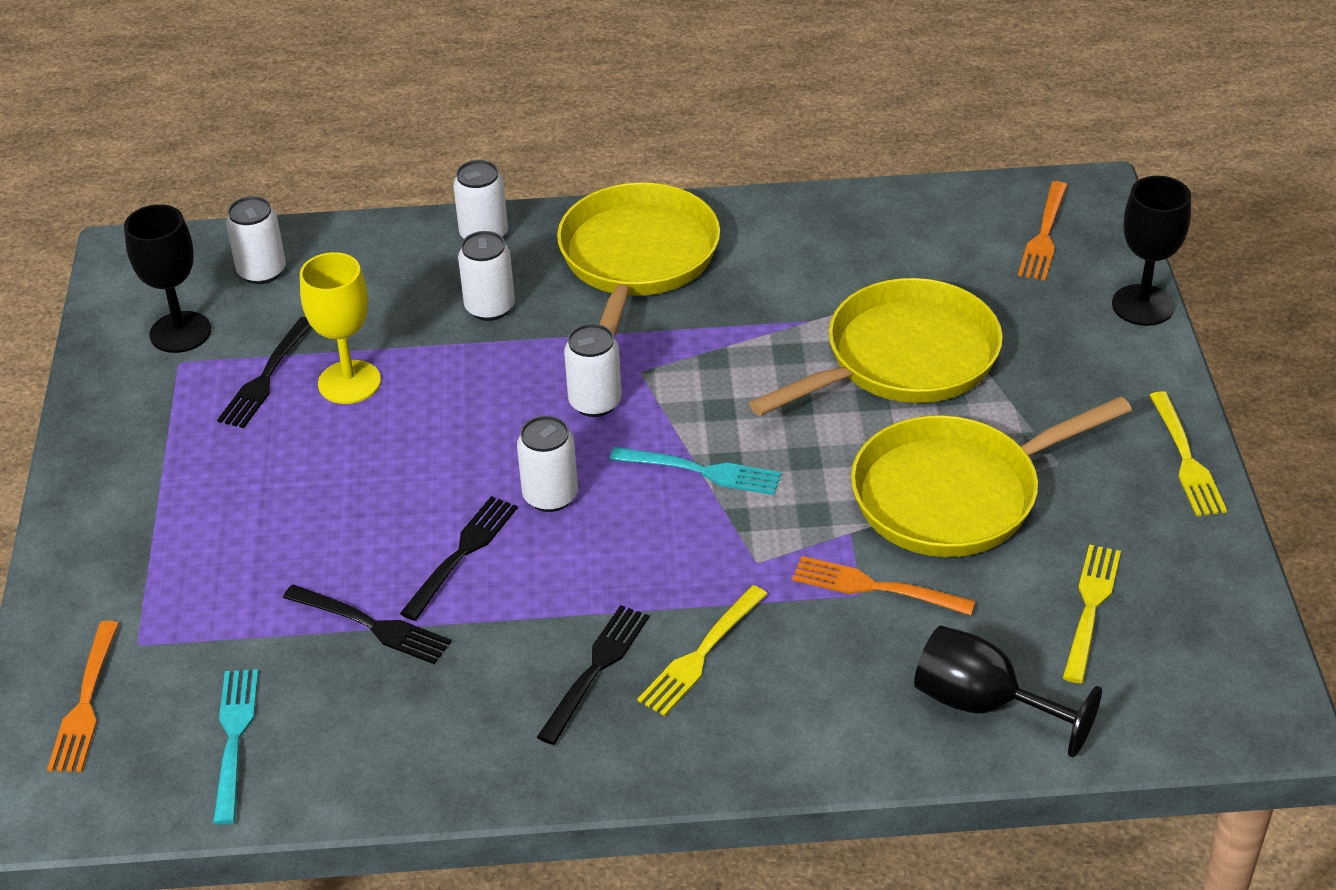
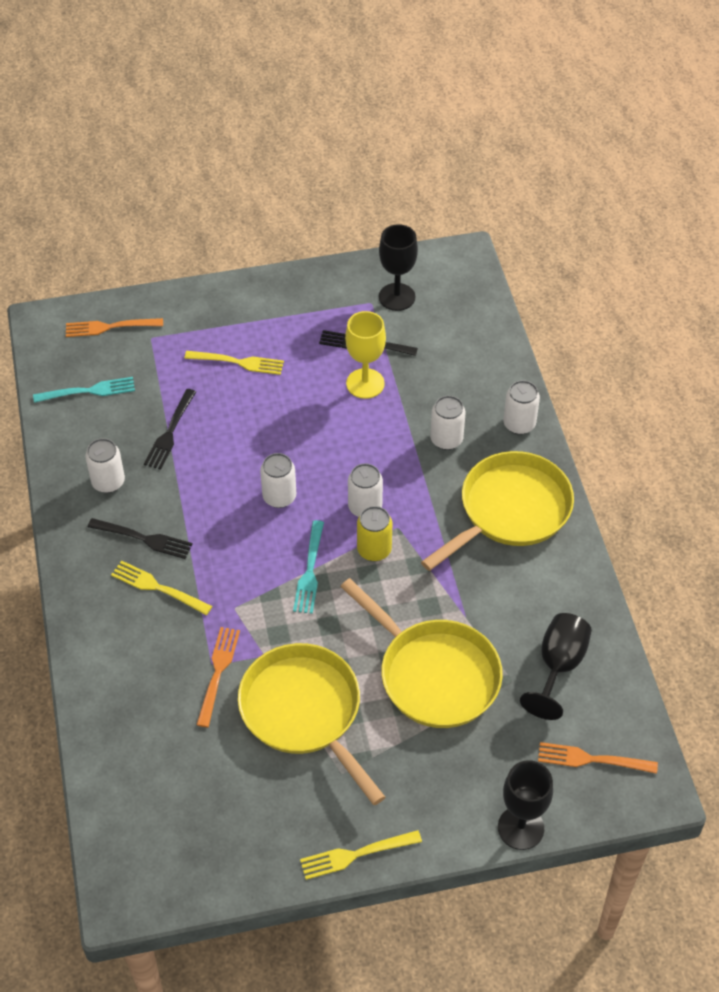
camera: 80 degrees right, 10 degrees up
(262, 271) = (459, 321): white can -> white can (108, 482)
(462, 554) = (228, 462): black fork -> none
(637, 260) = (510, 510): yellow pan -> yellow pan turned 45 degrees counterclockwise
(677, 399) = (374, 550): none -> yellow can
(984, 704) = (126, 736): black goblet -> black goblet (558, 666)
(1090, 608) = (209, 794): yellow fork -> yellow fork (238, 362)

